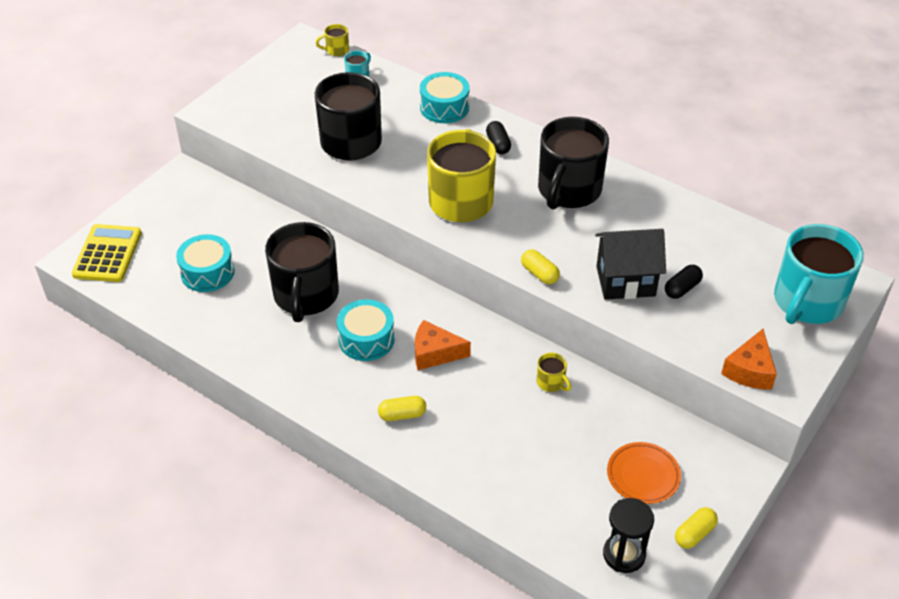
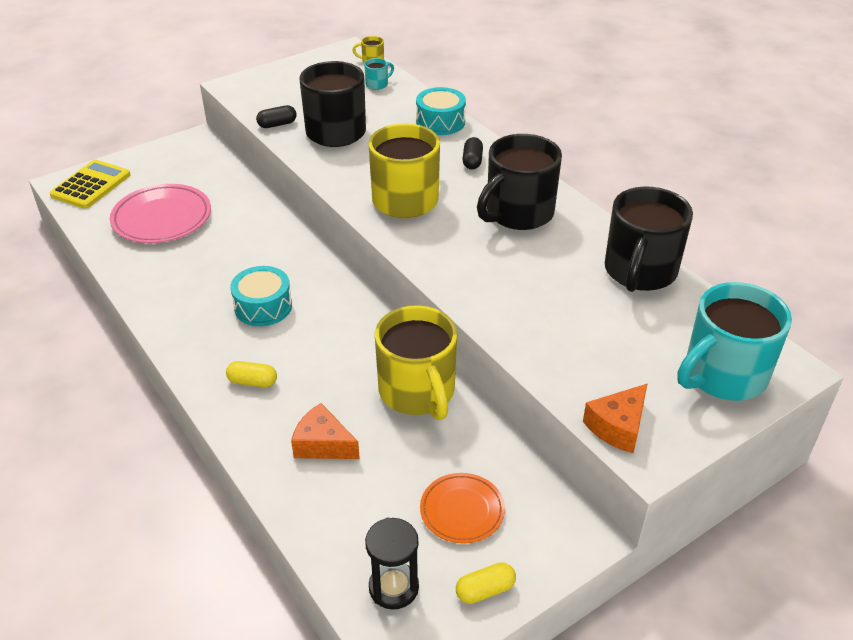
camera: 20 degrees right, 5 degrees down
(207, 272) = (162, 218): turquoise drum -> pink plate
(306, 296) = (233, 257): black mug -> black mug (639, 272)
(435, 353) = (319, 335): orange cheese -> orange cheese (323, 444)
(539, 274) = (443, 279): yellow capsule -> none
(551, 382) = (417, 392): yellow mug -> yellow mug, size x2.48
(625, 281) = (528, 306): black house -> none
(682, 288) = (586, 327): black capsule -> black capsule (277, 124)

